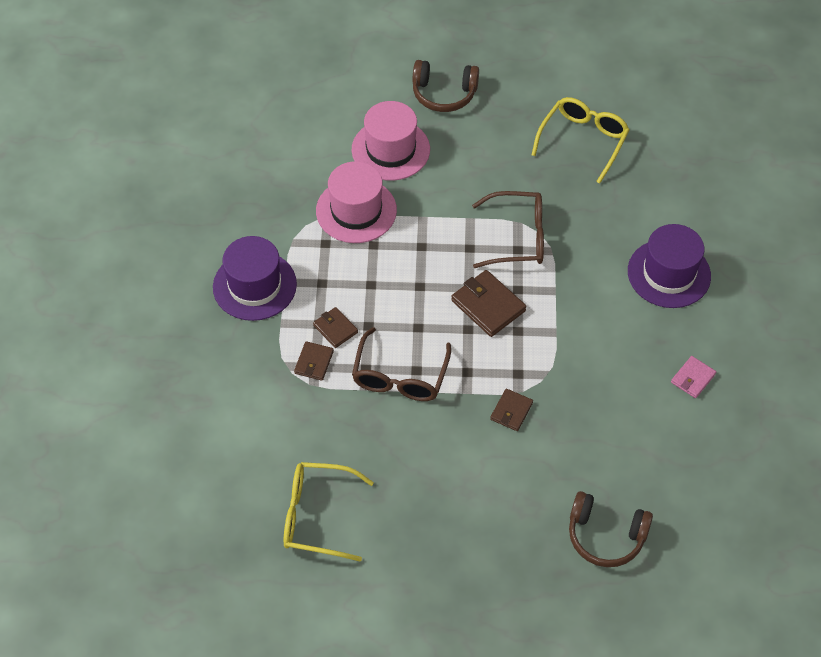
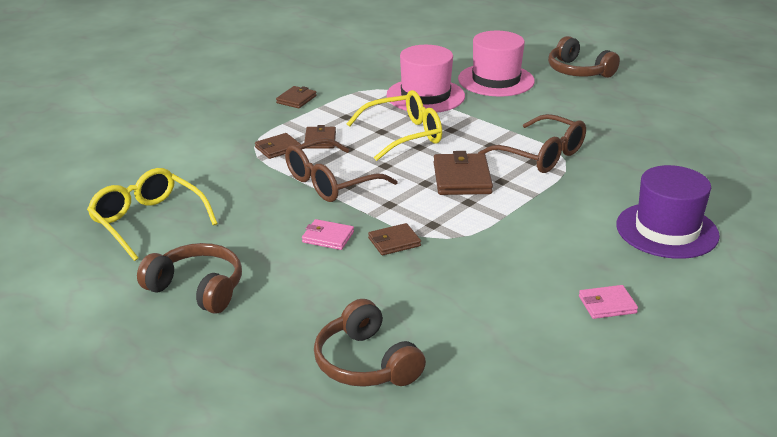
camera: 40 degrees right, 25 degrees down
(254, 285) = (296, 99): purple hat -> brown wallet
(433, 553) = (197, 289): none -> brown headphones
(463, 438) = (328, 237): none -> pink wallet
(583, 140) = (675, 131): yellow glasses -> yellow glasses (404, 135)

